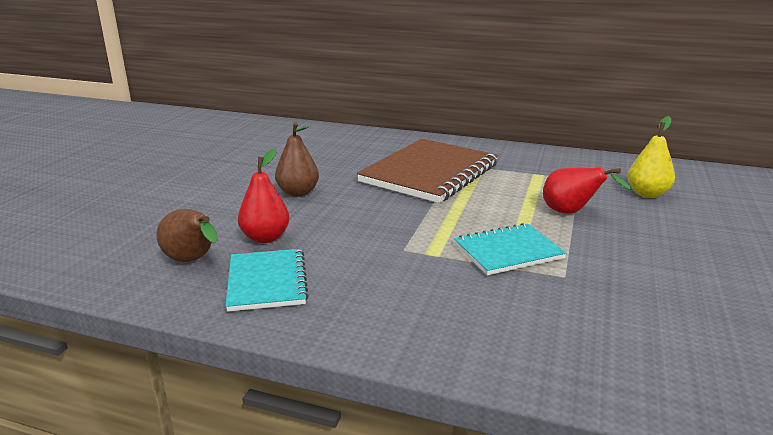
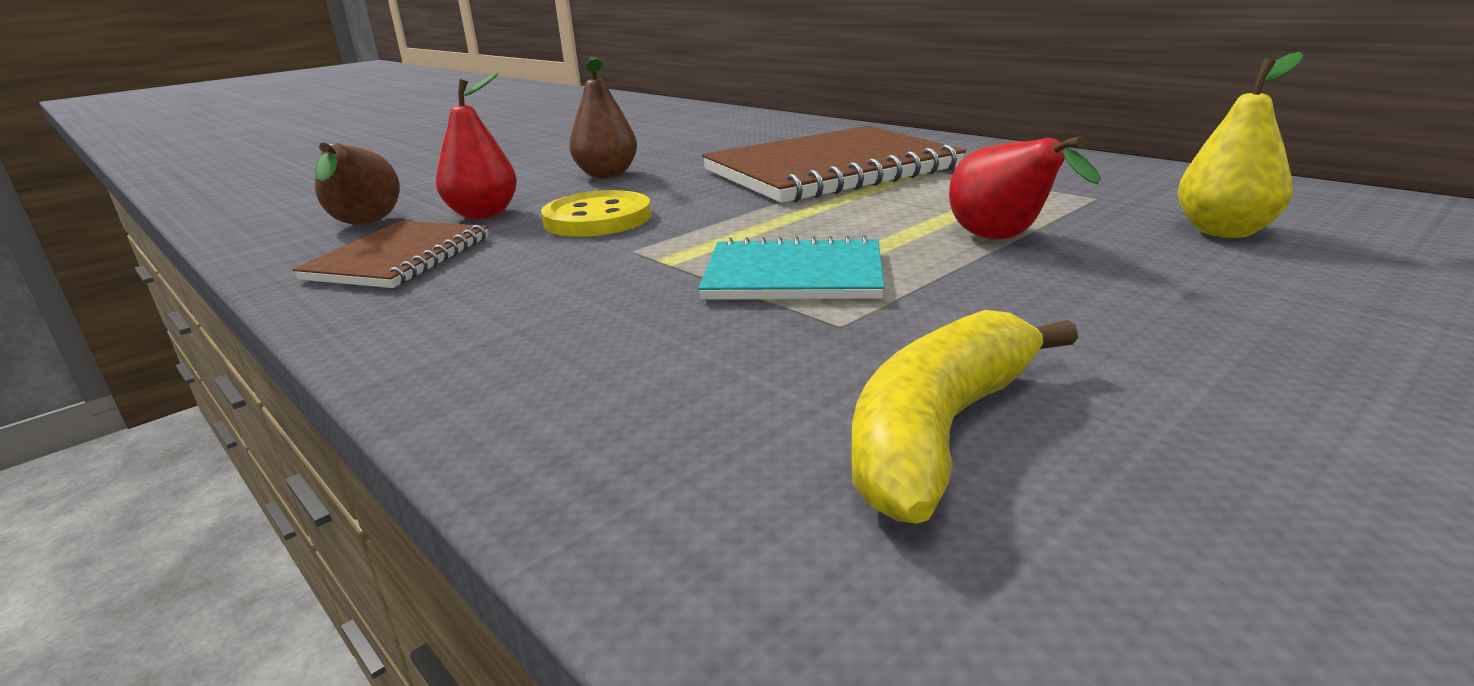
camera: 30 degrees right, 0 degrees up
(267, 282) = (399, 258): turquoise notebook -> brown notebook
(348, 230) = (597, 219): none -> yellow button
(661, 319) = (939, 432): none -> yellow banana

